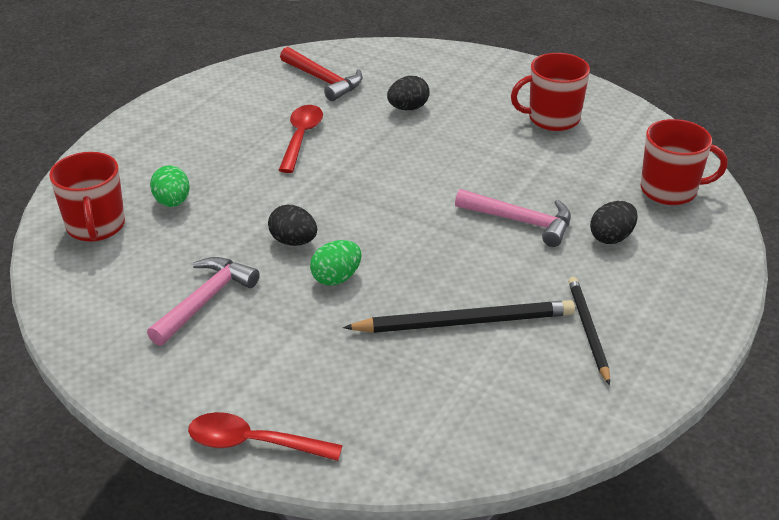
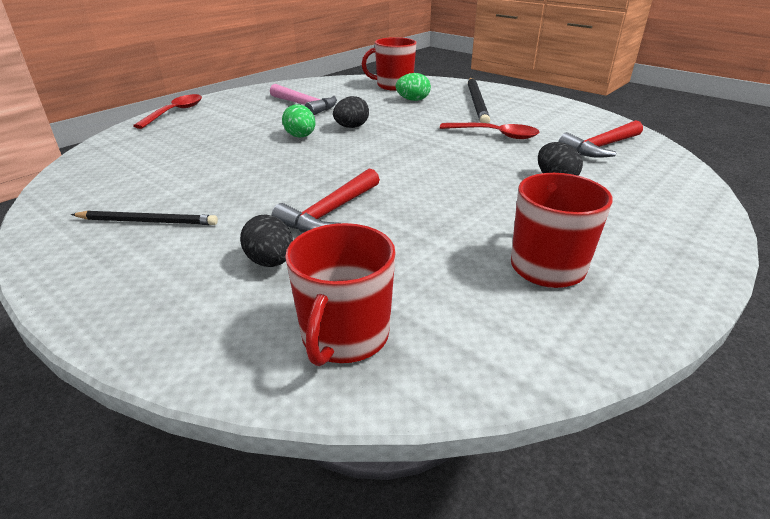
camera: 100 degrees right, 5 degrees down
(464, 322) = (213, 172): black pencil -> black pencil (477, 103)
(520, 221) = (330, 212): pink hammer -> red hammer

